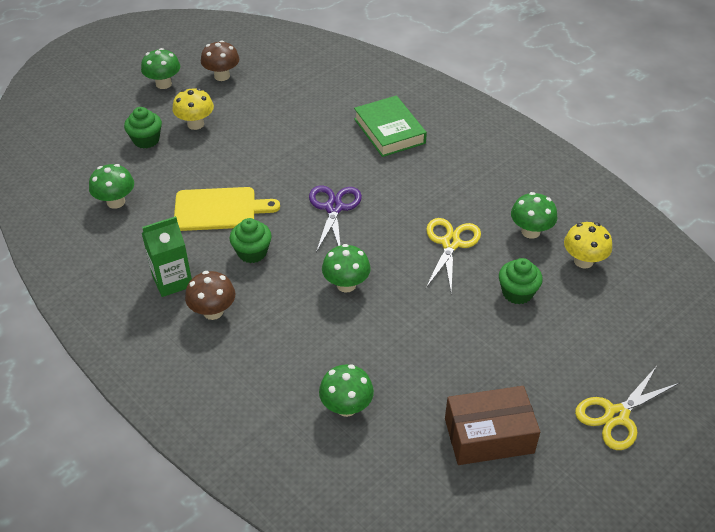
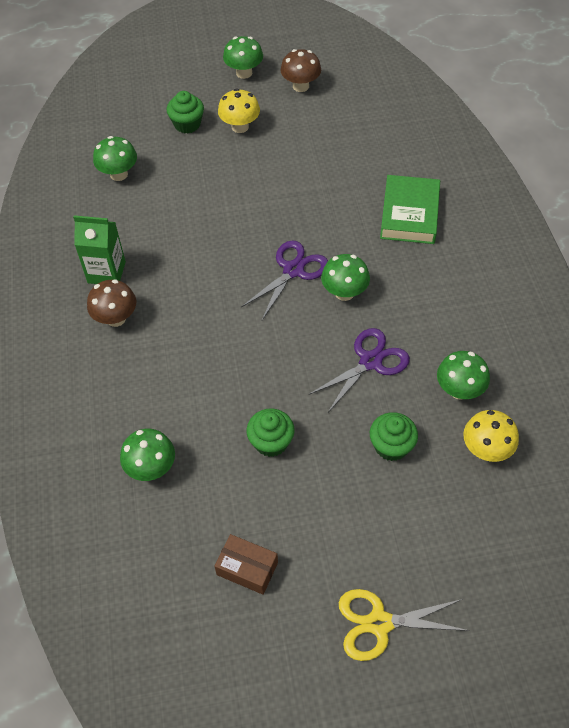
camera: 35 degrees right, 10 degrees up
(219, 209) = (194, 222): yellow cutting board -> none
(252, 252) = (189, 279): green cupcake -> green cupcake (271, 442)
(346, 284) = (243, 352): green mushroom -> green mushroom (344, 292)
(451, 243) = (370, 361): yellow scissors -> purple scissors
(489, 435) = (247, 568): brown box -> brown box, size x0.63

